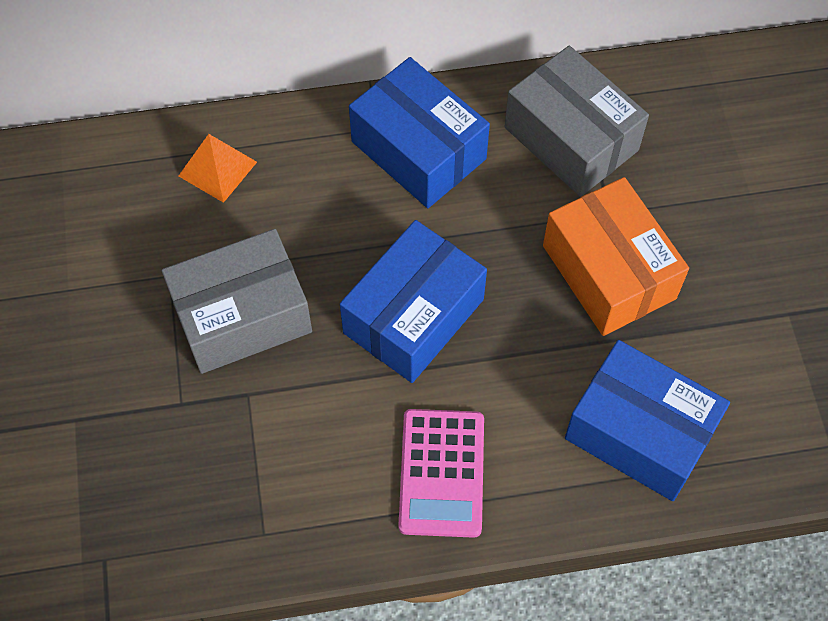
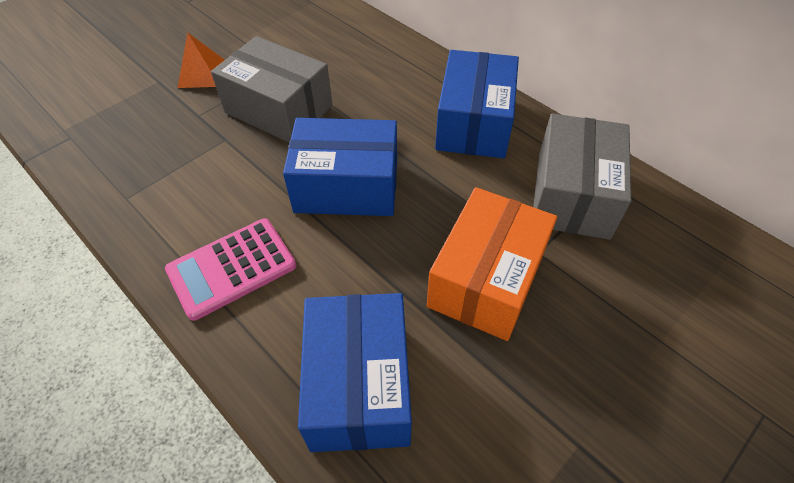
camera: 55 degrees right, 10 degrees down
(217, 168) = (370, 51): orange pyramid -> orange pyramid (202, 74)

